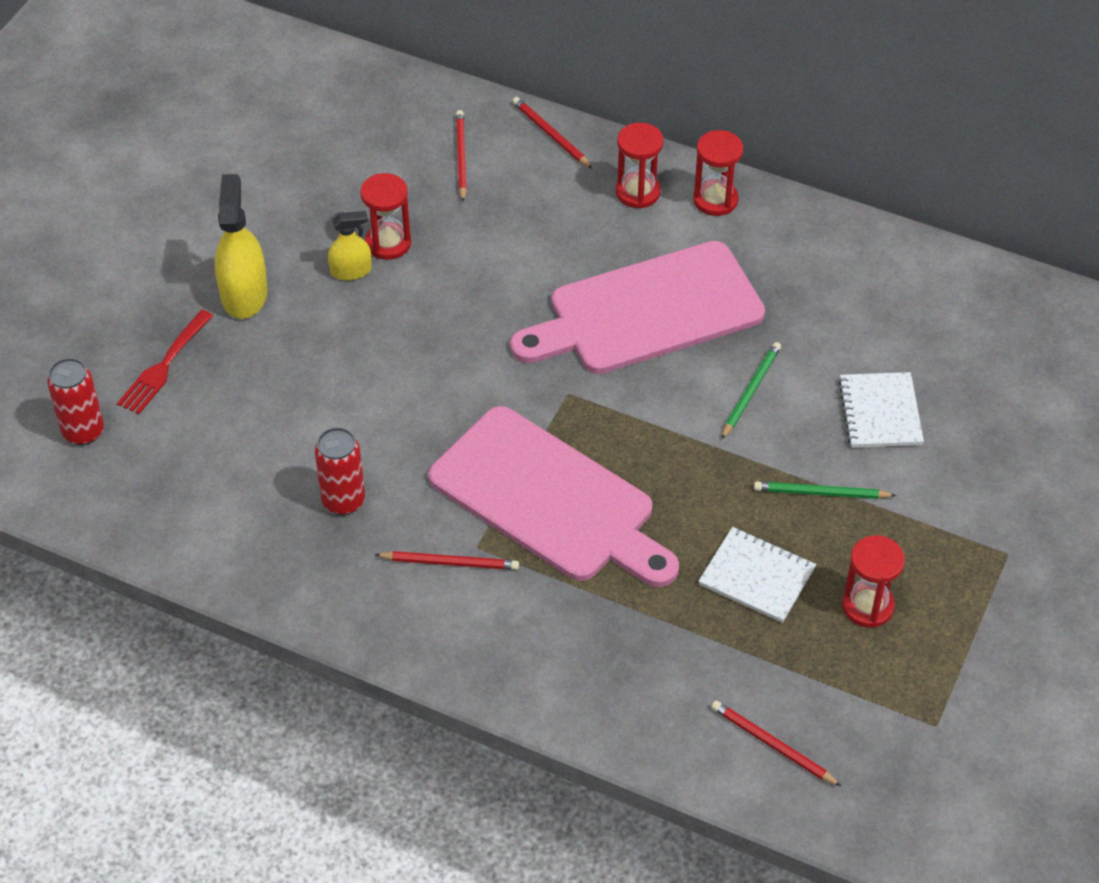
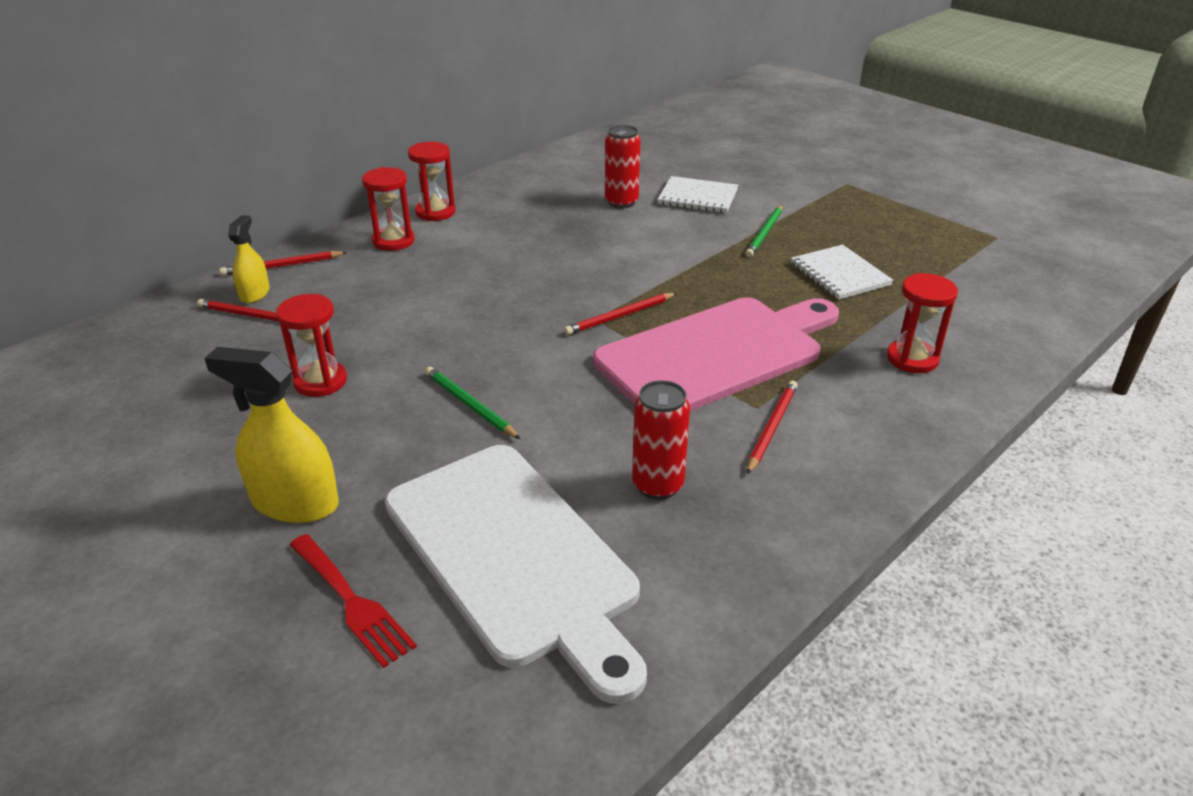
camera: 70 degrees left, 15 degrees down
(83, 432) = (408, 719): red can -> red can (621, 202)
(235, 437) = (515, 556): none -> white cutting board
(351, 271) = (335, 414): yellow spray bottle -> yellow spray bottle (254, 293)
(647, 312) = (530, 264): pink cutting board -> none
(750, 391) = (647, 239): green pencil -> green pencil (470, 405)
(757, 577) = (839, 274): white notebook -> white notebook turned 75 degrees counterclockwise
(773, 745) = (1014, 302): red pencil -> red pencil (620, 316)
(867, 606) = (881, 238): red hourglass -> red hourglass (912, 359)

